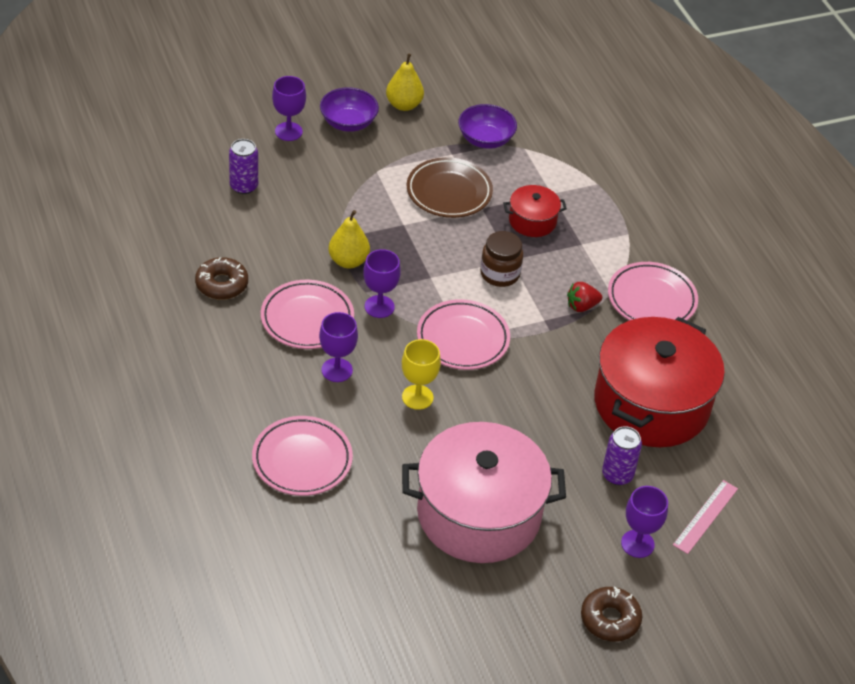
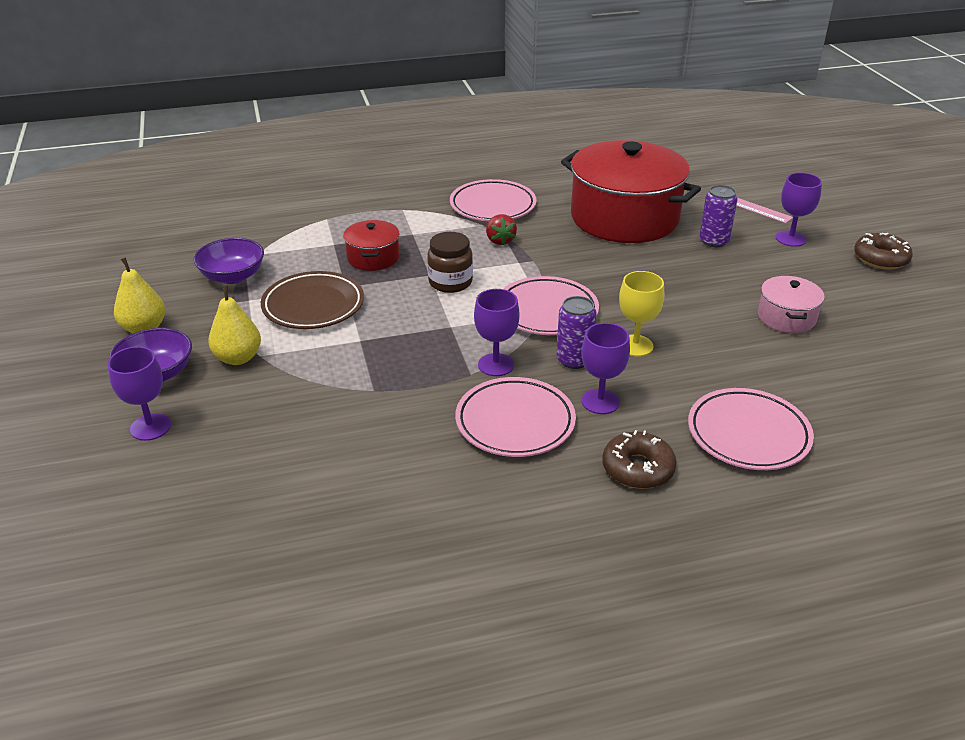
camera: 80 degrees left, 10 degrees down
(222, 284) = (447, 500): brown donut -> brown donut (638, 468)
(244, 186) = (250, 474): purple can -> purple can (574, 360)
(348, 261) = (416, 385): yellow pear -> yellow pear (238, 358)
(478, 514) = (786, 317): pink pot -> pink pot, size x0.45

